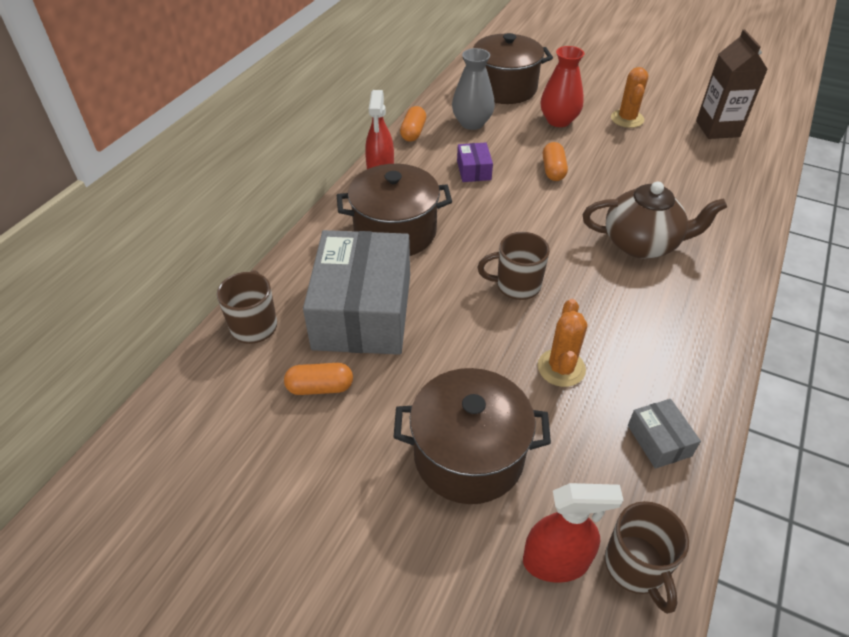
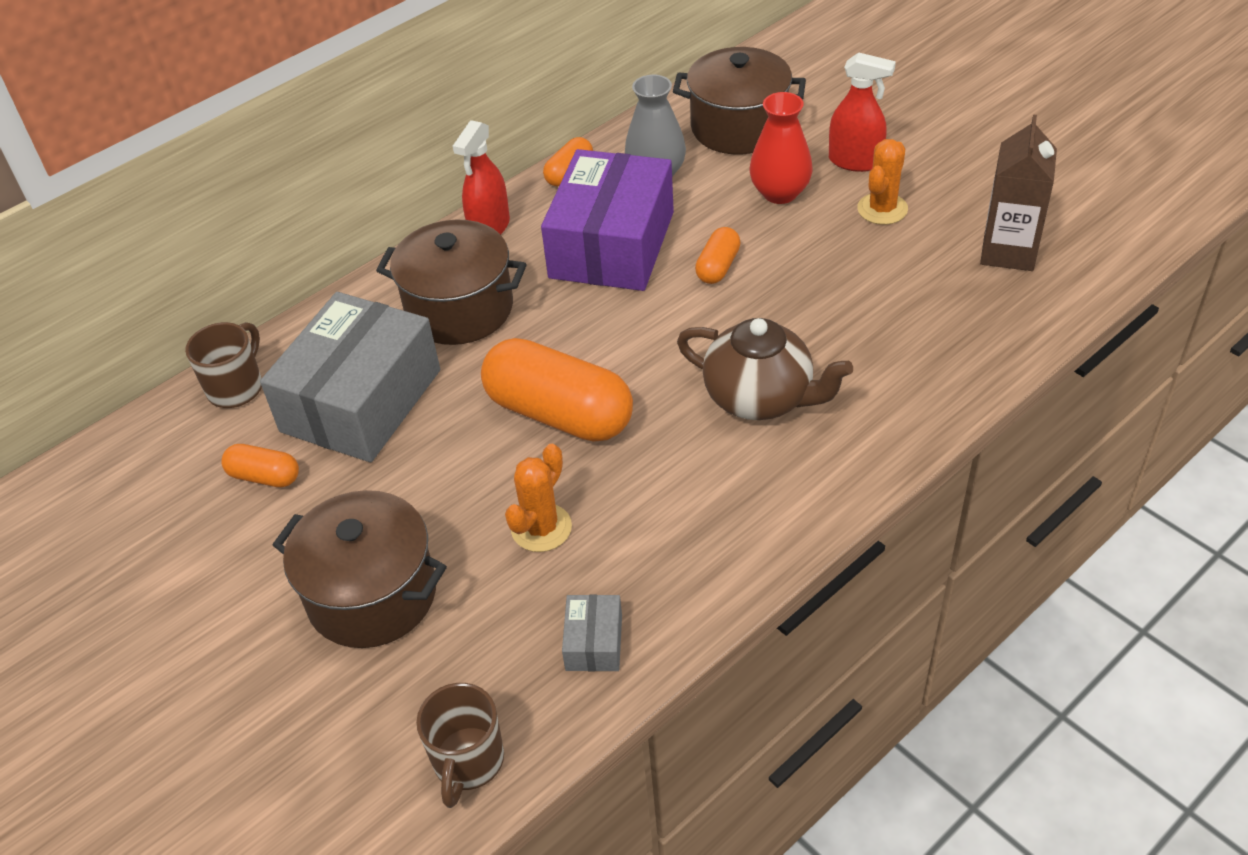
camera: 25 degrees right, 0 degrees up
(474, 170) = (612, 245): purple box -> purple box, size x2.40
(516, 285) = (559, 413): brown mug -> orange capsule
(556, 562) = (389, 729): red spray bottle -> red spray bottle (855, 161)

